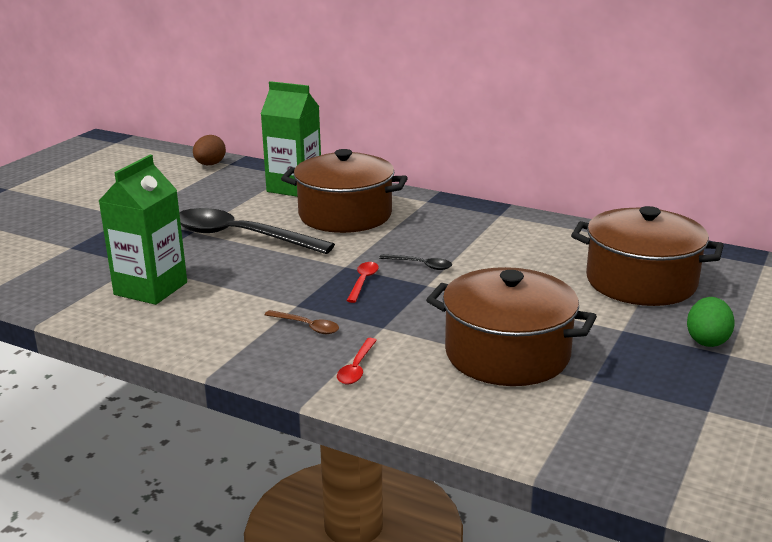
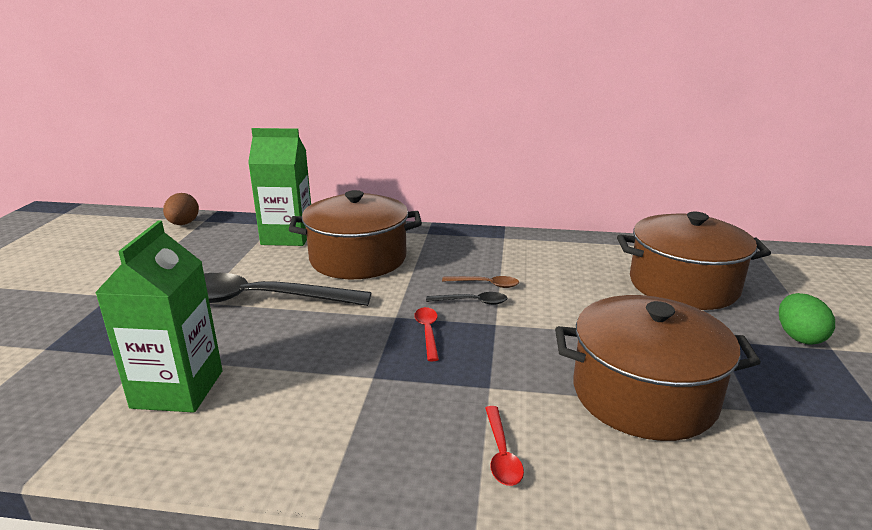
camera: 20 degrees left, 0 degrees up
(307, 326) = (403, 405): brown spoon -> brown spoon (485, 284)

